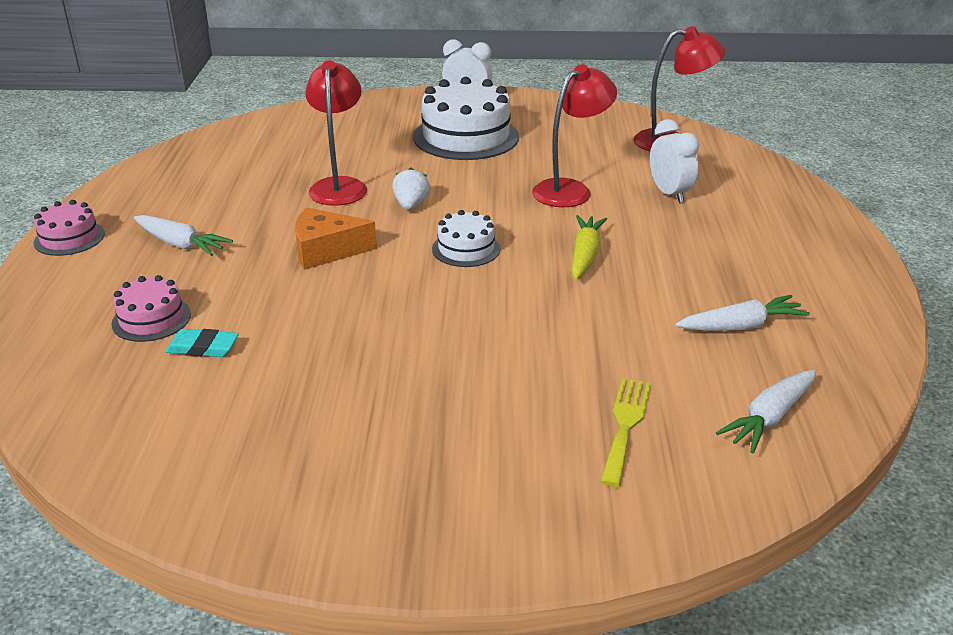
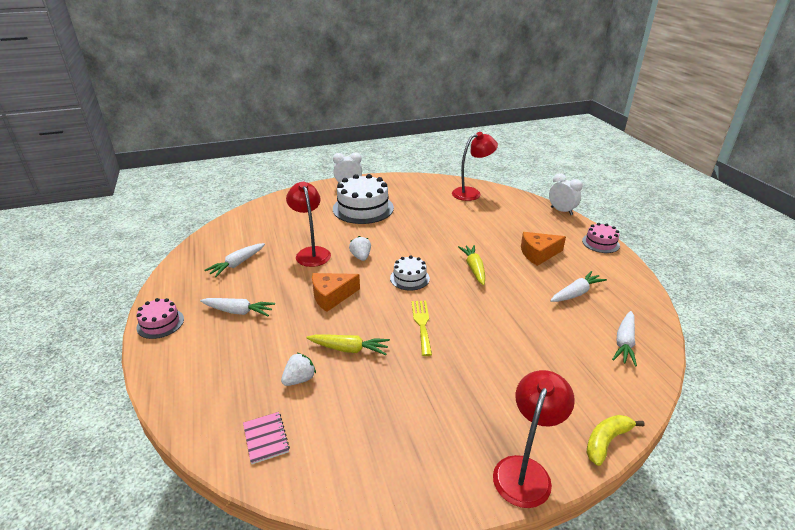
camera: 20 degrees left, 0 degrees up
(108, 408) = (266, 438): none -> pink notebook
(151, 319) = (253, 368): pink cake -> pink cake (600, 243)
(203, 348) = (299, 379): turquoise eraser -> white strawberry
(221, 182) = (237, 264): none -> white carrot
(301, 325) = (349, 349): none -> yellow carrot
(570, 190) = (440, 231): red lamp -> red lamp (525, 470)
(614, 547) = (606, 441): none -> yellow banana
(625, 425) = (562, 366): yellow fork -> yellow fork (422, 324)
(669, 194) = (491, 224): white clock -> white clock (561, 211)
(719, 254) = (538, 254): none -> orange cheese

